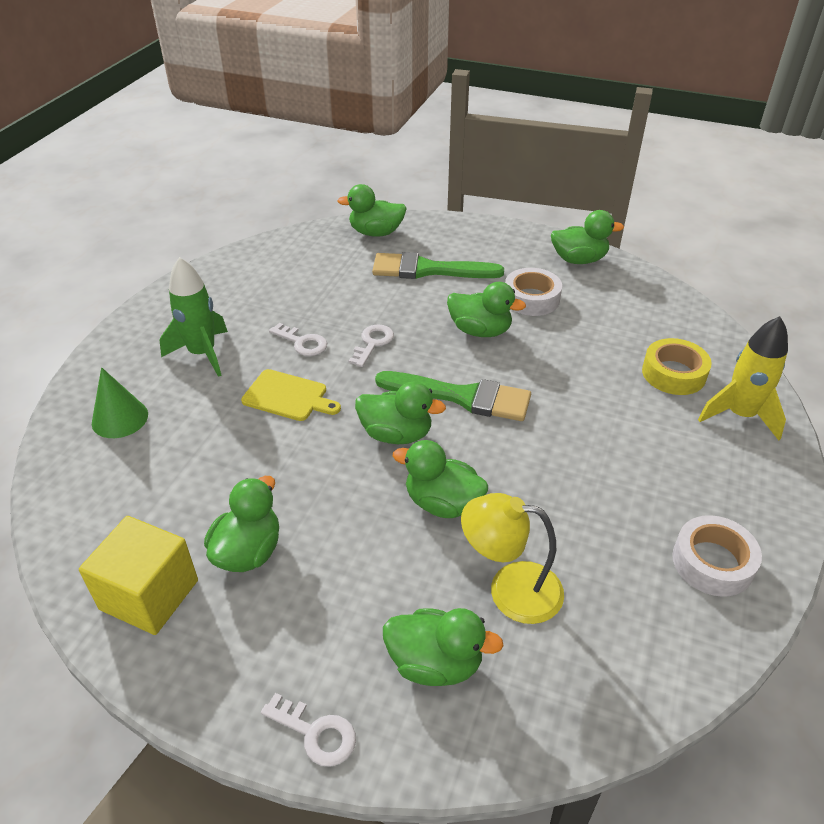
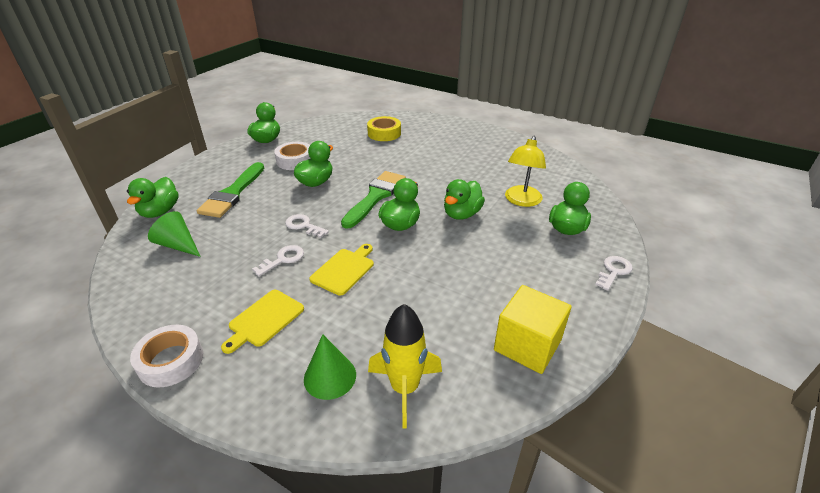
camera: 80 degrees left, 5 degrees down
(202, 354) = (264, 319): green rocket -> yellow cutting board
(248, 551) = (492, 294): green duck -> none
(318, 263) = (178, 245): none -> green cone
(712, 562) = (507, 149): white tape -> white tape (171, 361)
(740, 415) = (420, 125): yellow rocket -> yellow rocket (405, 388)

